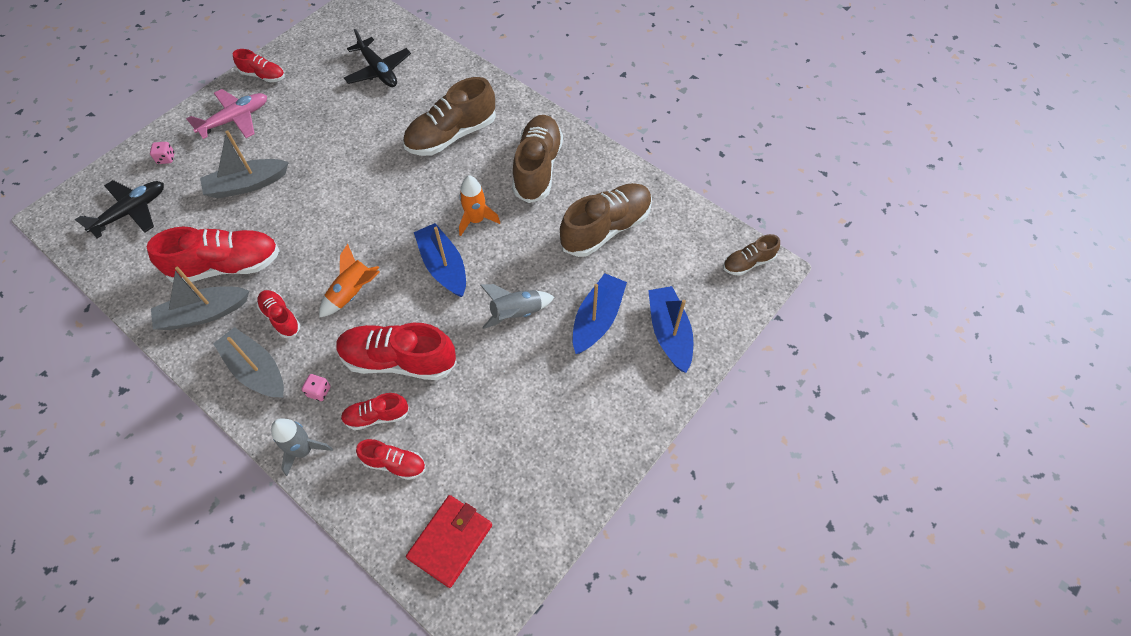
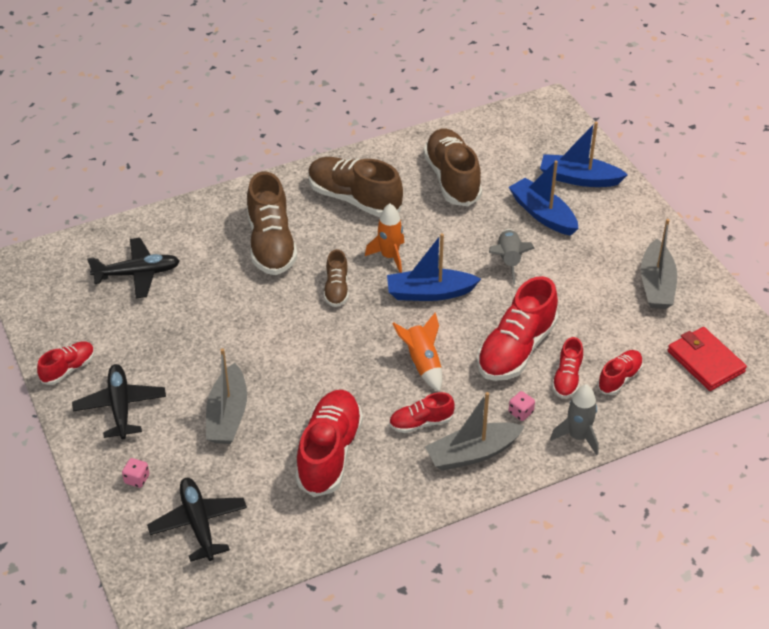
camera: 65 degrees left, 15 degrees down
(203, 314) = (381, 483): grey boat -> grey boat (656, 285)
(235, 119) = (120, 406): pink plane -> black plane
(748, 262) = (537, 113): brown shoe -> brown shoe (336, 289)

